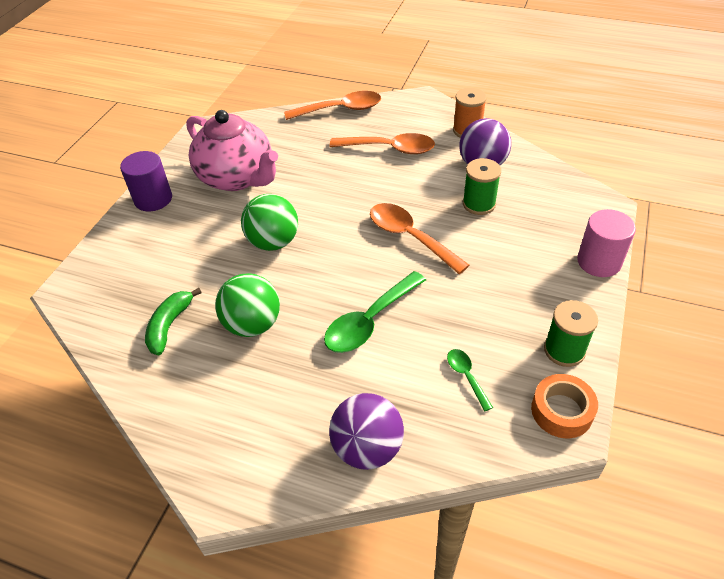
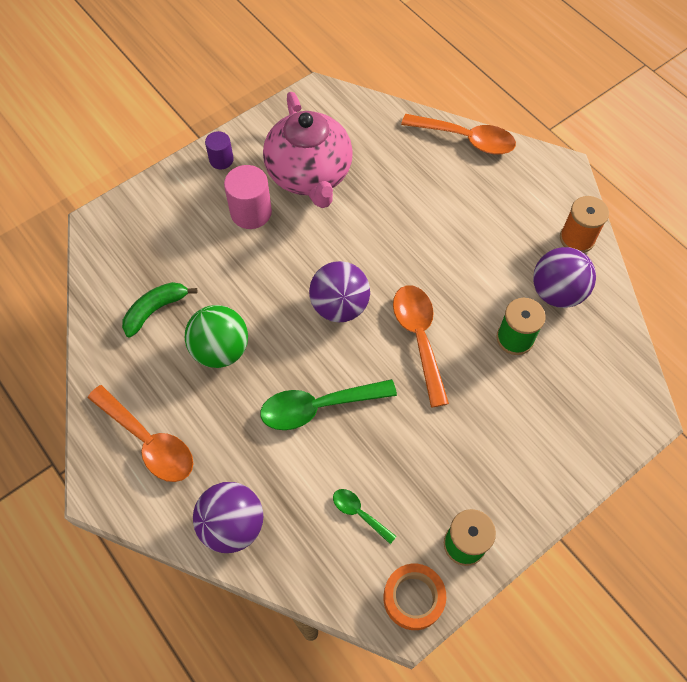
camera: 30 degrees right, 15 degrees up
(153, 199) = (221, 160): purple cylinder -> purple cylinder, size x0.61
(273, 242) = (293, 271): green ball -> none
(330, 247) = (339, 306): none -> purple ball
(390, 149) = (479, 219): orange spoon -> orange spoon (149, 441)
(466, 376) = (359, 513): green spoon -> green spoon turned 60 degrees counterclockwise
(599, 262) = (578, 475): pink cylinder -> pink cylinder (251, 212)

